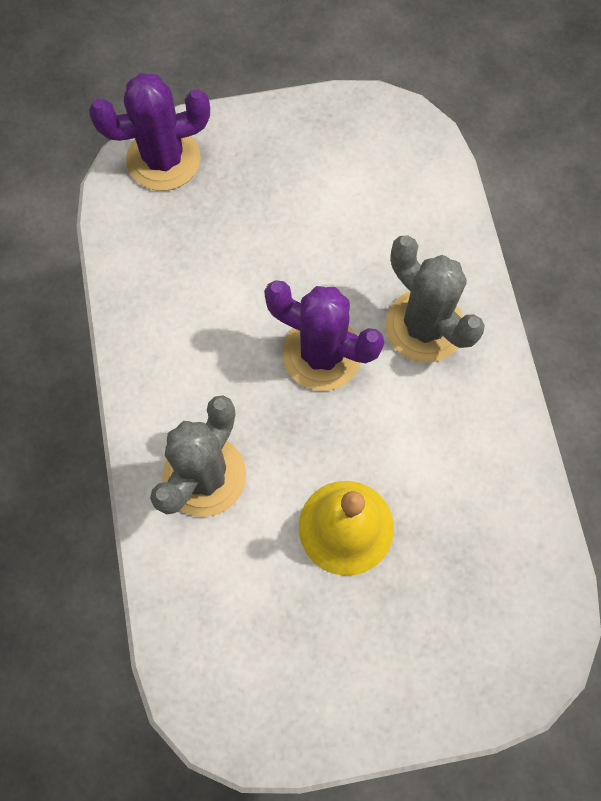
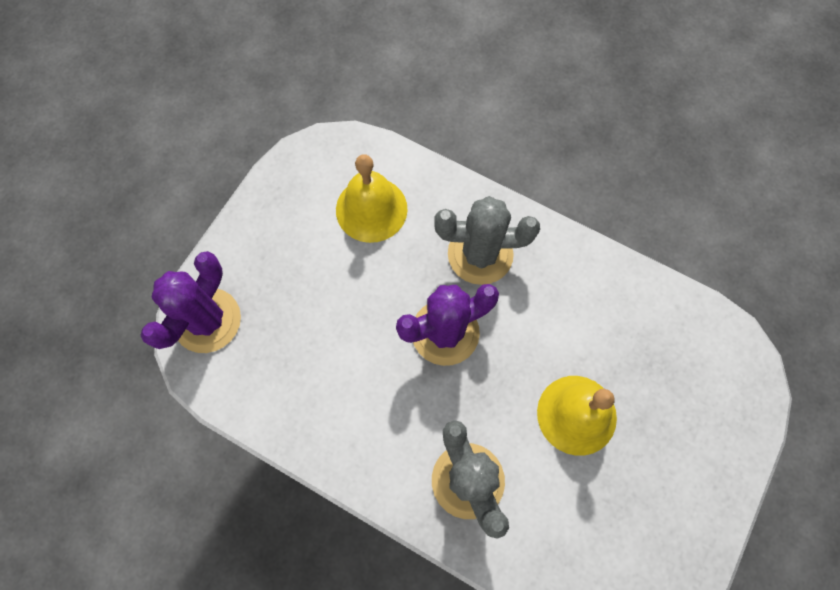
camera: 50 degrees left, 0 degrees up
(381, 203) = (371, 209): none -> yellow bell

